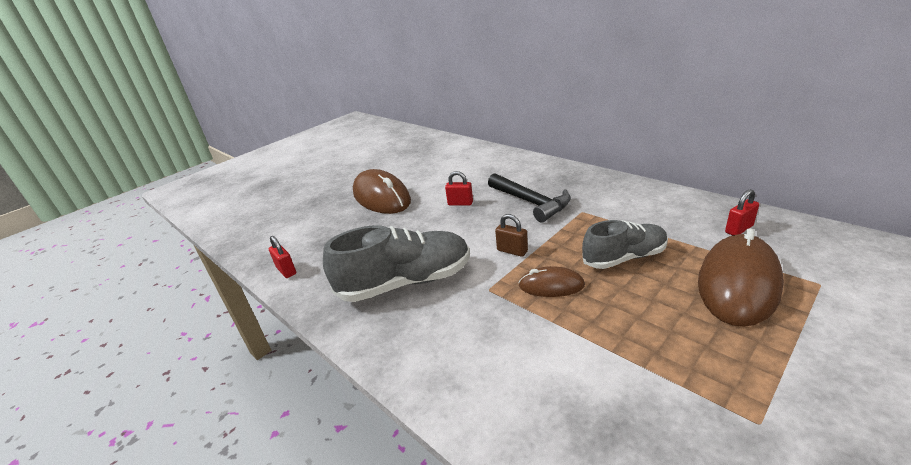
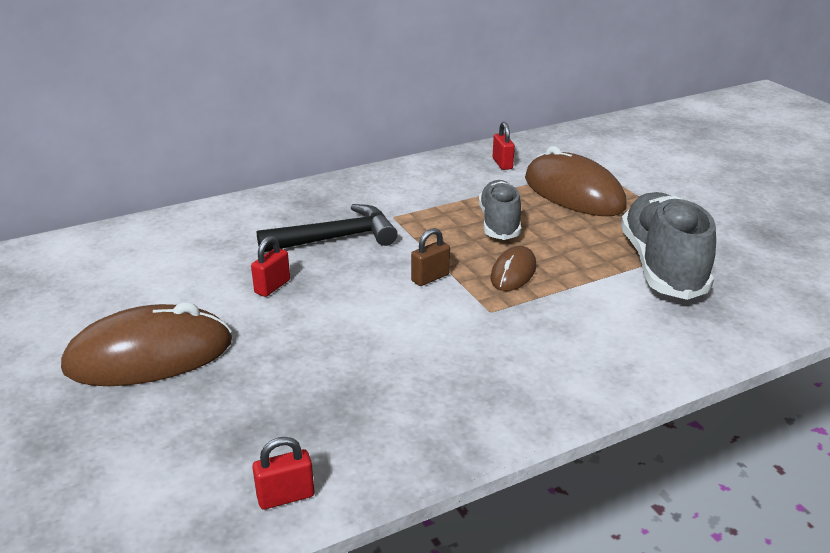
camera: 75 degrees left, 0 degrees up
(406, 282) = (429, 369): grey shoe -> grey shoe (662, 266)

